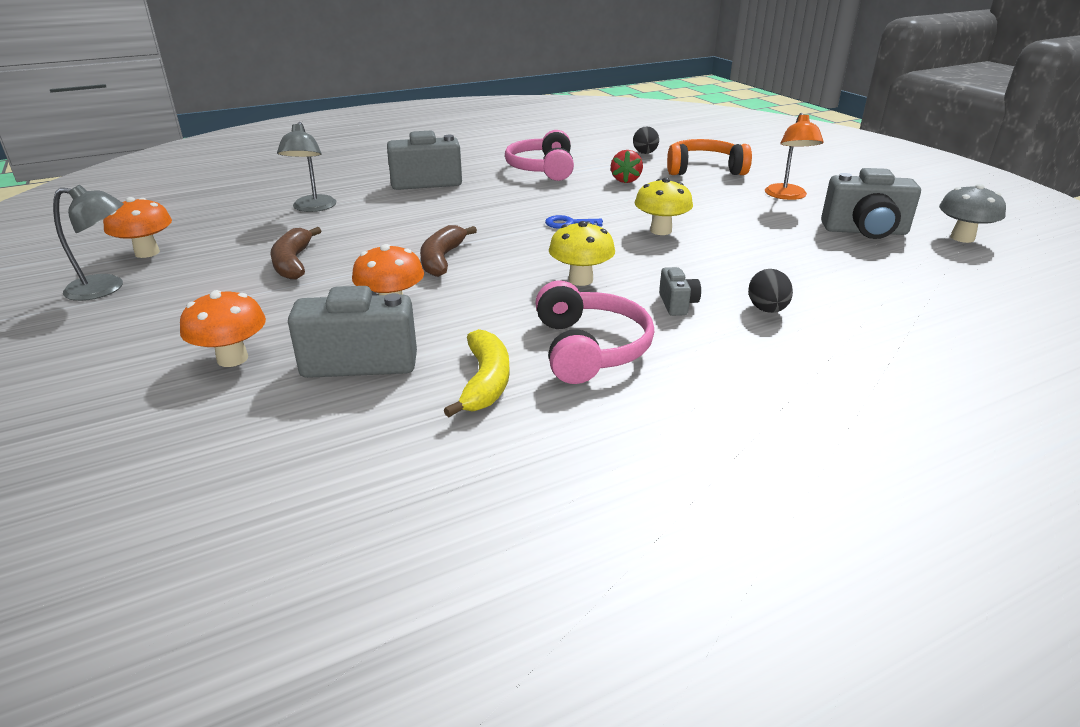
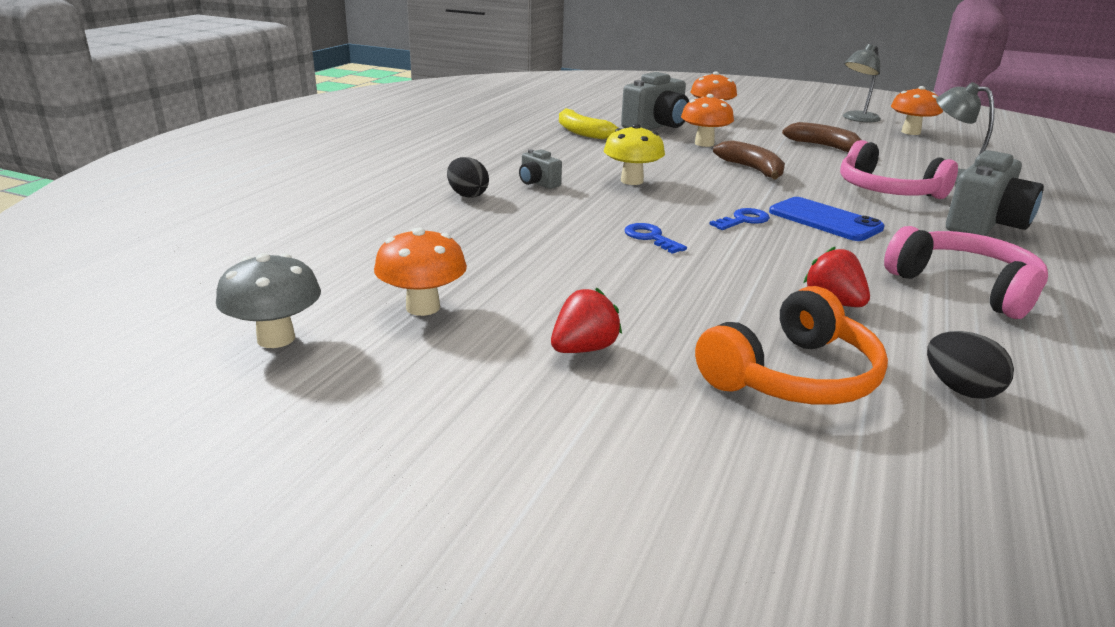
camera: 140 degrees right, 5 degrees down
(513, 209) = (824, 220): none -> blue phone
(589, 348) = (555, 152): pink headphones -> pink headphones (887, 191)
(661, 231) = (650, 238): yellow mushroom -> blue key
(787, 196) = (584, 349): orange lamp -> red strawberry
(865, 231) = (423, 307): grey camera -> orange mushroom

